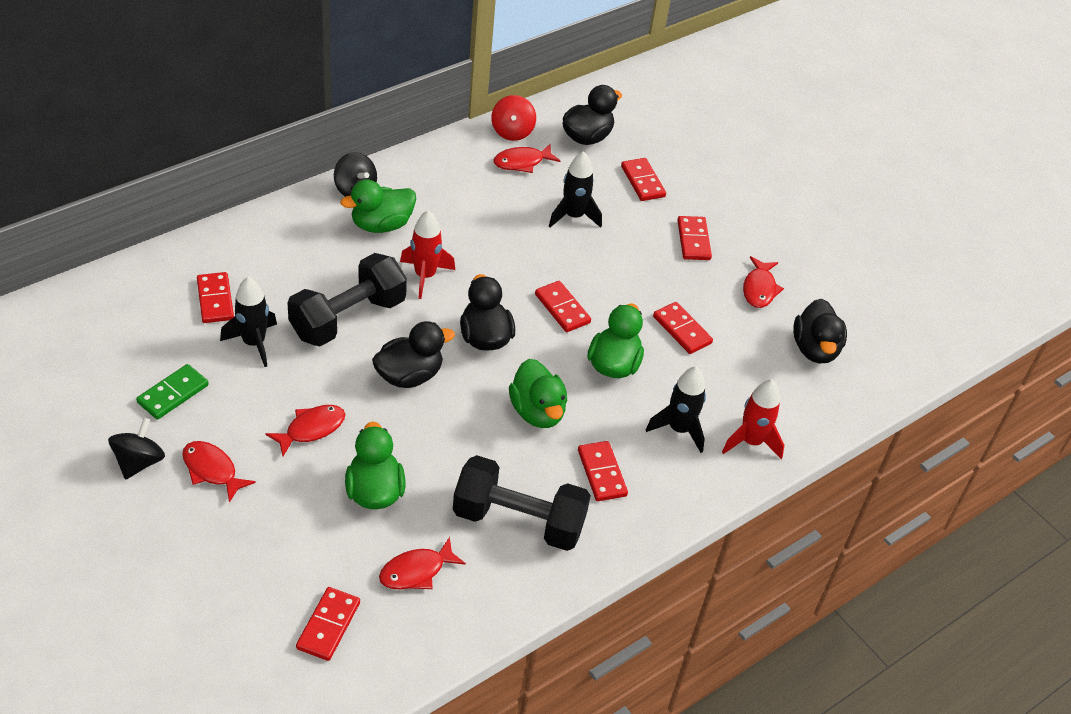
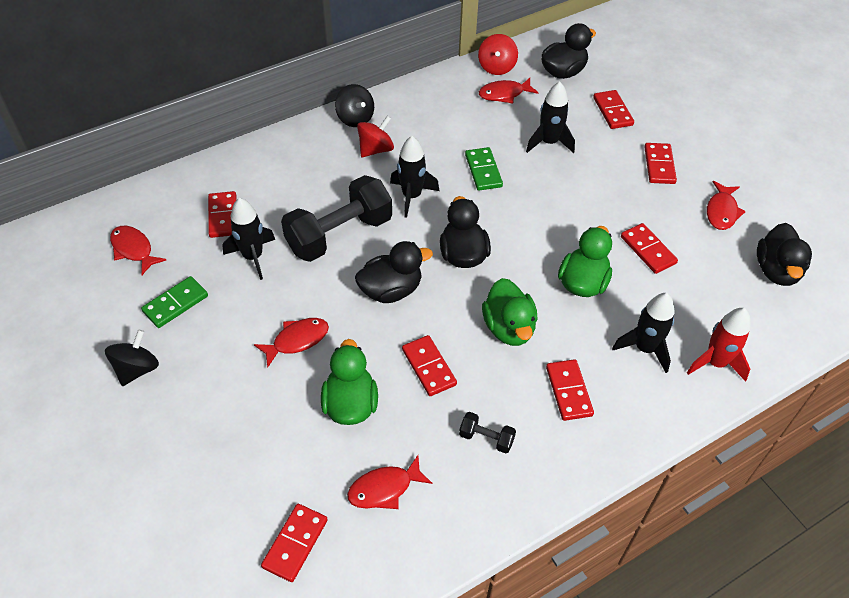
camera: 10 degrees right, 5 degrees up
(212, 470) = (202, 379): red fish -> red fish (134, 249)
(381, 225) = (376, 149): green duck -> red spinning top
(425, 276) = (411, 196): red rocket -> black rocket
(502, 247) = (483, 171): none -> green domino
(518, 520) = (486, 438): black dumbbell -> black dumbbell, size x0.43
(562, 308) = (535, 228): red domino -> red domino (428, 367)

